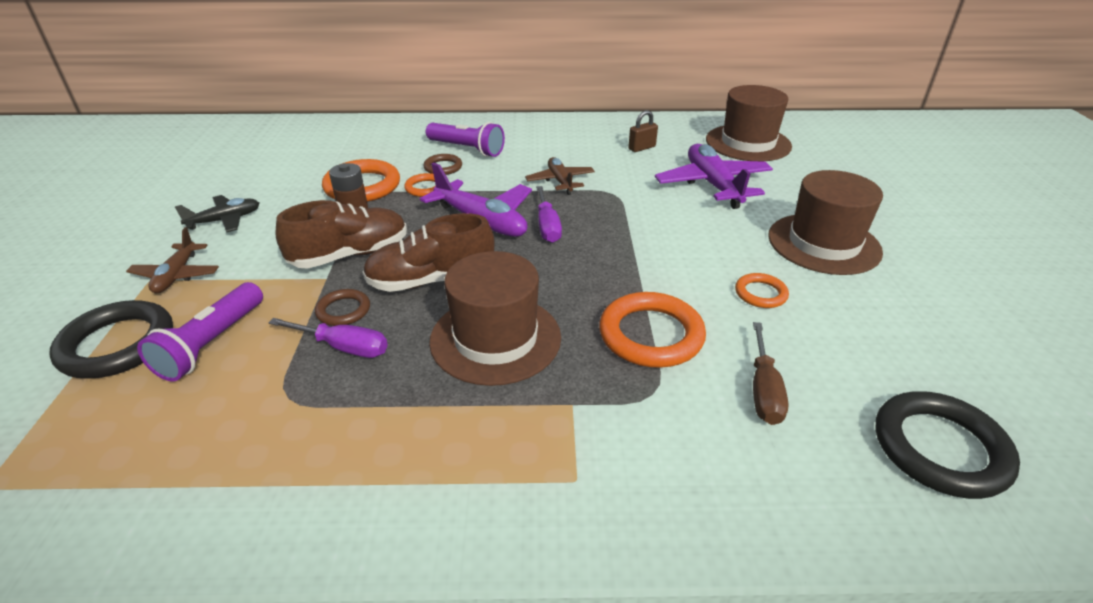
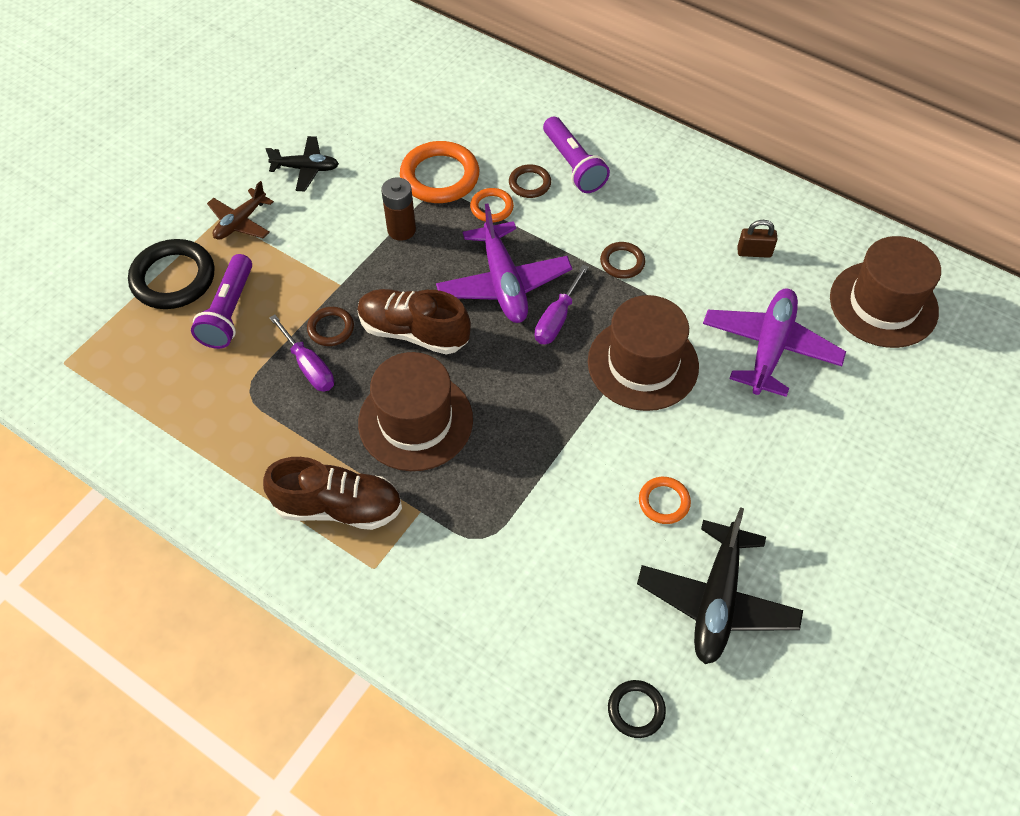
camera: 35 degrees right, 20 degrees up
(211, 344) = (229, 312): purple flashlight -> purple flashlight turned 45 degrees counterclockwise
(350, 255) = (373, 266): brown shoe -> brown shoe (338, 507)
(560, 181) = (622, 262): brown plane -> brown ring
(651, 335) = (531, 487): orange ring -> none
(763, 390) = (563, 586): brown screwdriver -> none
(823, 243) = (790, 483): brown hat -> brown hat (643, 364)
(879, 334) = (716, 600): none -> black plane
(940, 449) = (636, 710): black ring -> black ring, size x0.53

